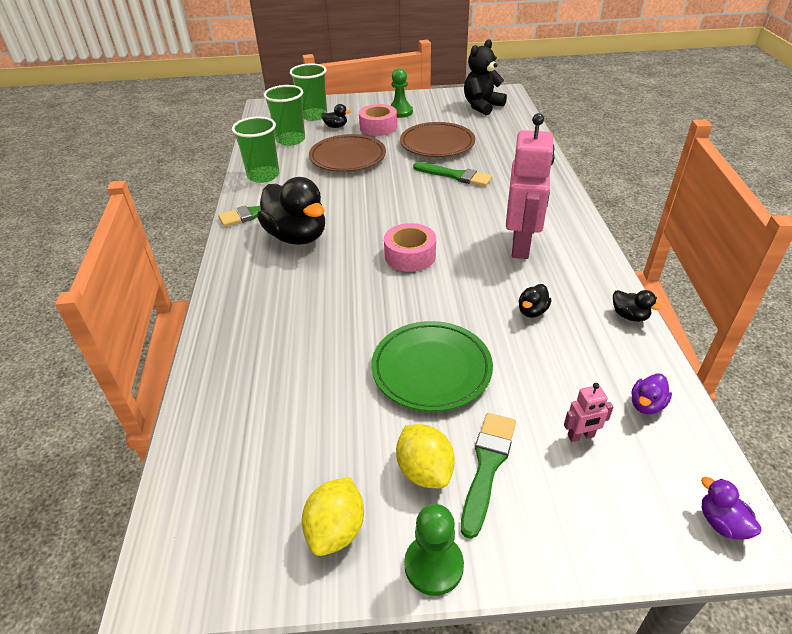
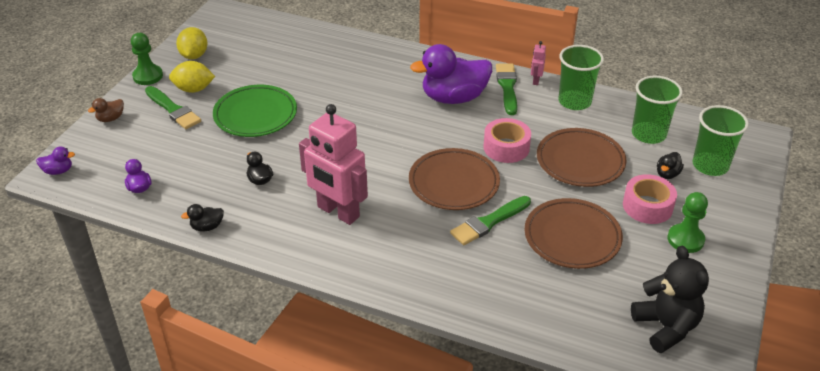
camera: 115 degrees right, 0 degrees up
(297, 236) = (454, 98): black duck -> purple duck
(336, 530) = (194, 55): yellow lemon -> yellow lemon turned 45 degrees clockwise
(410, 255) = (378, 146): pink tape -> pink tape (506, 147)
(425, 201) = (454, 183): none -> brown plate
(570, 540) = (110, 118): none -> brown duck
(581, 436) = (152, 150): pink robot -> pink robot (536, 80)

